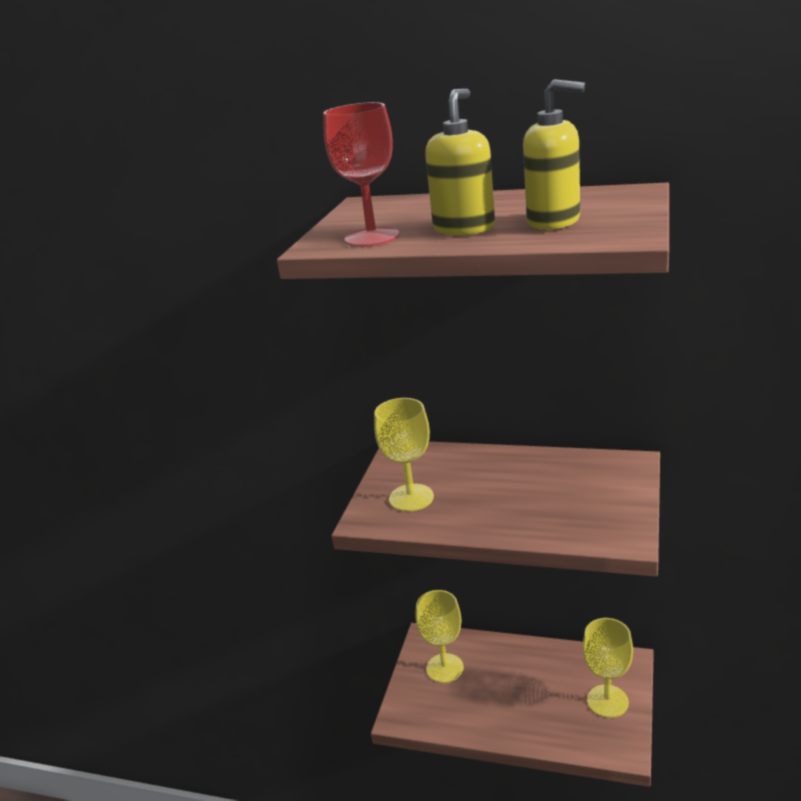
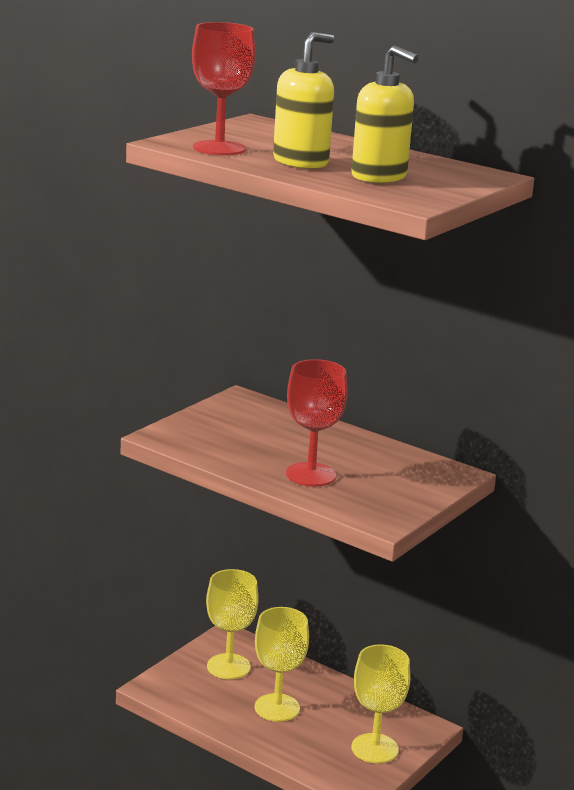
camera: 15 degrees right, 5 degrees down
(411, 498) = (217, 434): yellow goblet -> yellow goblet (277, 708)
(523, 511) = (311, 475): none -> red goblet

